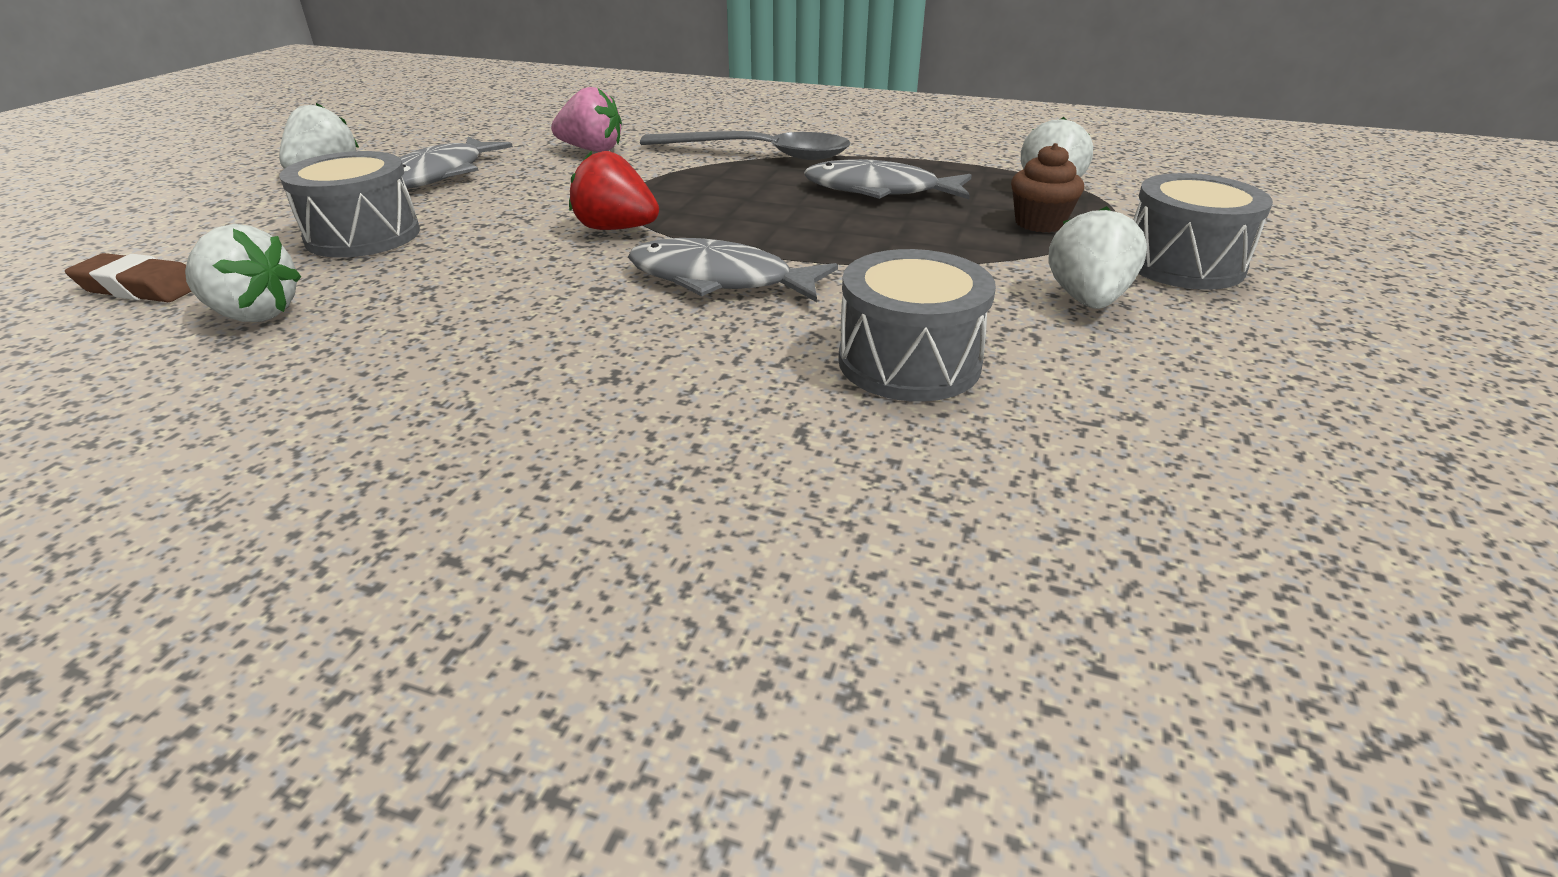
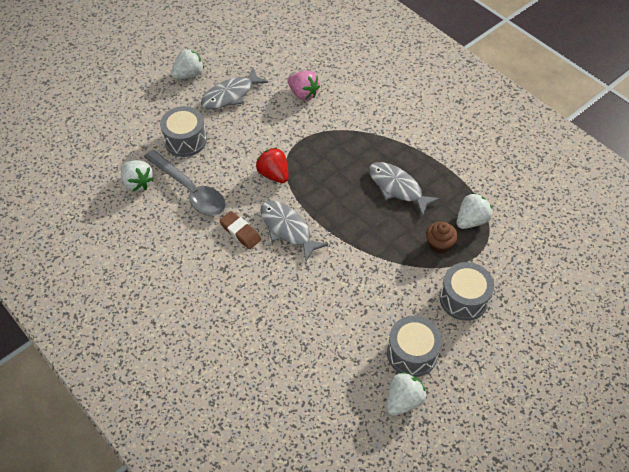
camera: 30 degrees right, 20 degrees up
(141, 288) = (109, 149): brown eraser -> brown eraser (240, 232)
(759, 154) = (373, 129): grey spoon -> grey spoon (190, 190)
(909, 362) = (313, 305): grey drum -> grey drum (412, 353)
(1087, 300) = (403, 302): white strawberry -> white strawberry (403, 400)

